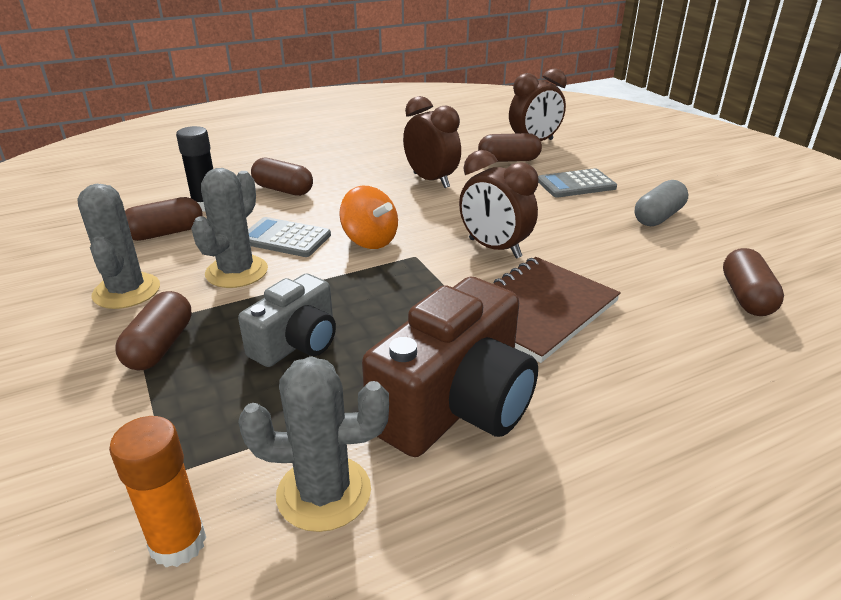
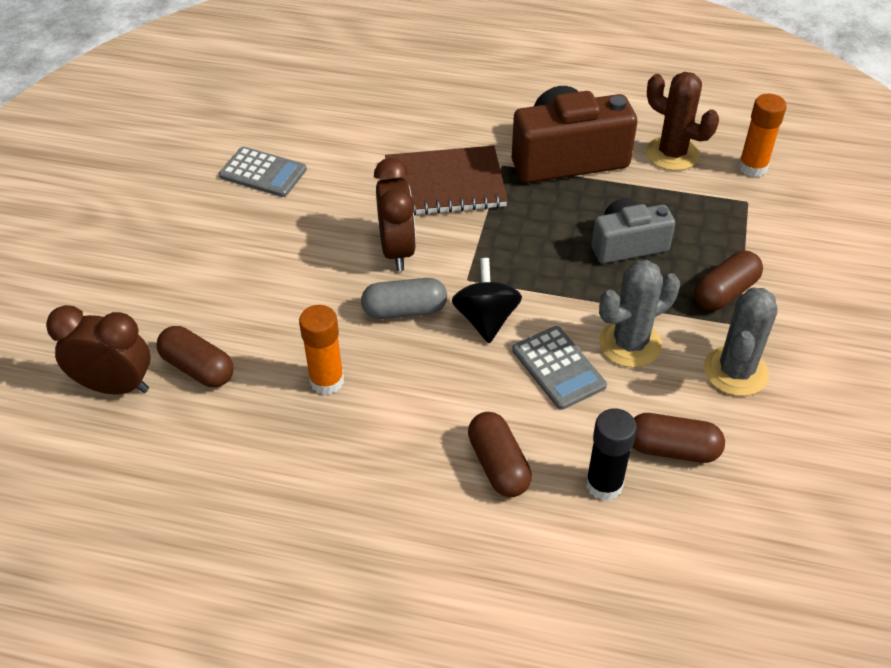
camera: 140 degrees left, 15 degrees up
(324, 493) = (672, 154): grey cactus -> brown cactus
(370, 241) = (486, 319): orange spinning top -> black spinning top
(431, 180) = (327, 381): brown clock -> orange glue stick
(576, 184) = (206, 285): grey calculator -> grey calculator (263, 173)
(658, 217) = (221, 207): grey capsule -> grey capsule (404, 310)
(746, 297) = (305, 123): brown capsule -> none

